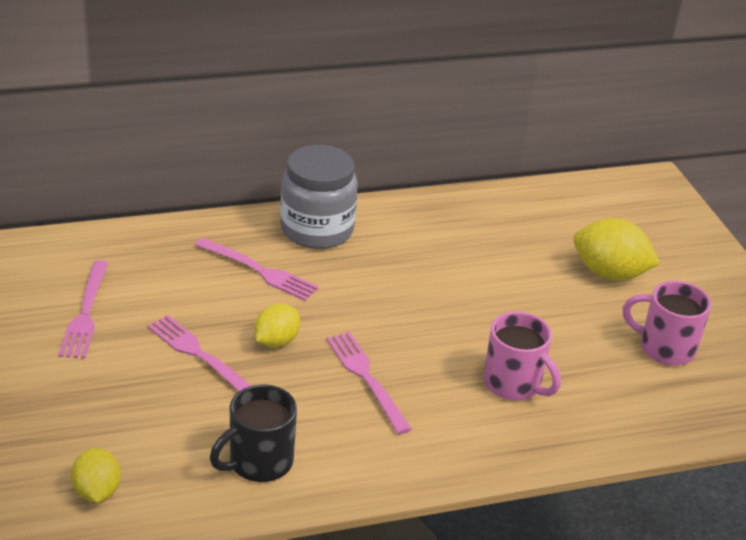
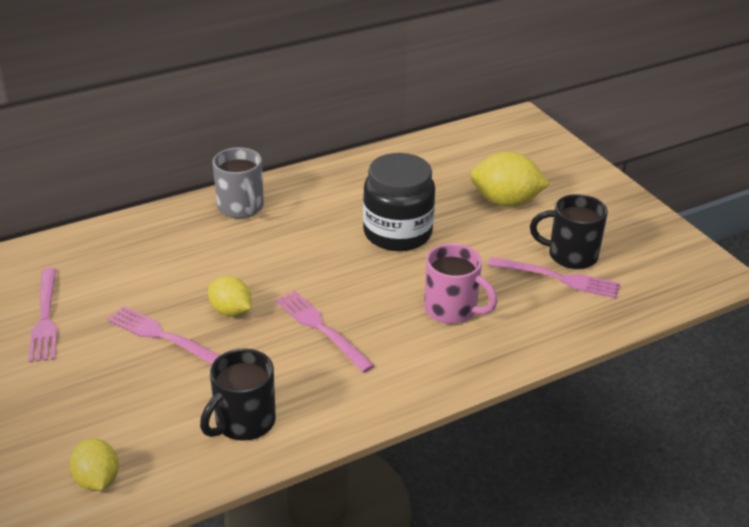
camera: 10 degrees left, 0 degrees up
(260, 271) = (200, 252): pink fork -> pink fork (559, 278)
(276, 341) = (231, 311): yellow lemon -> yellow lemon turned 75 degrees counterclockwise
(317, 230) = (241, 207): grey jar -> grey mug
(478, 288) = (397, 233): none -> black jar
(664, 348) = (570, 255): pink mug -> black mug

